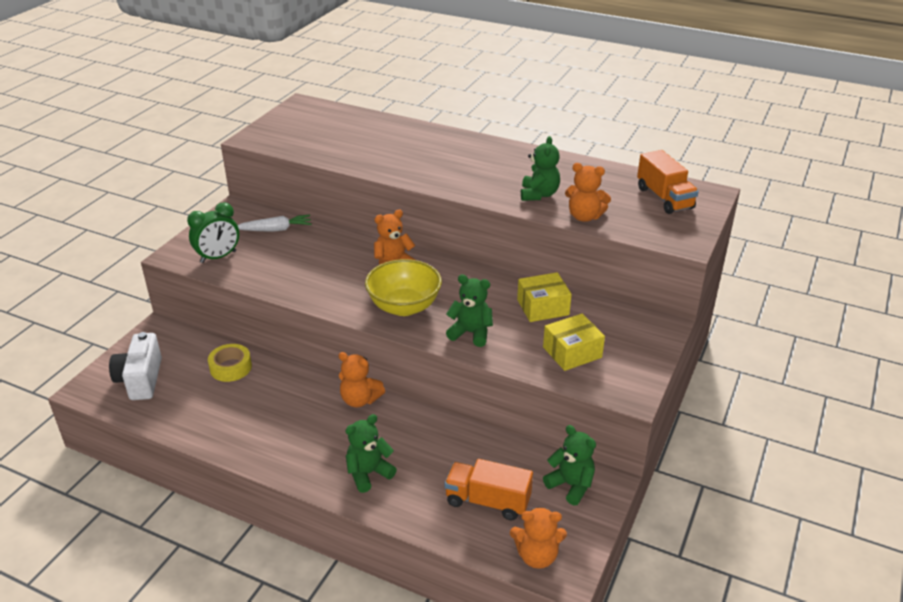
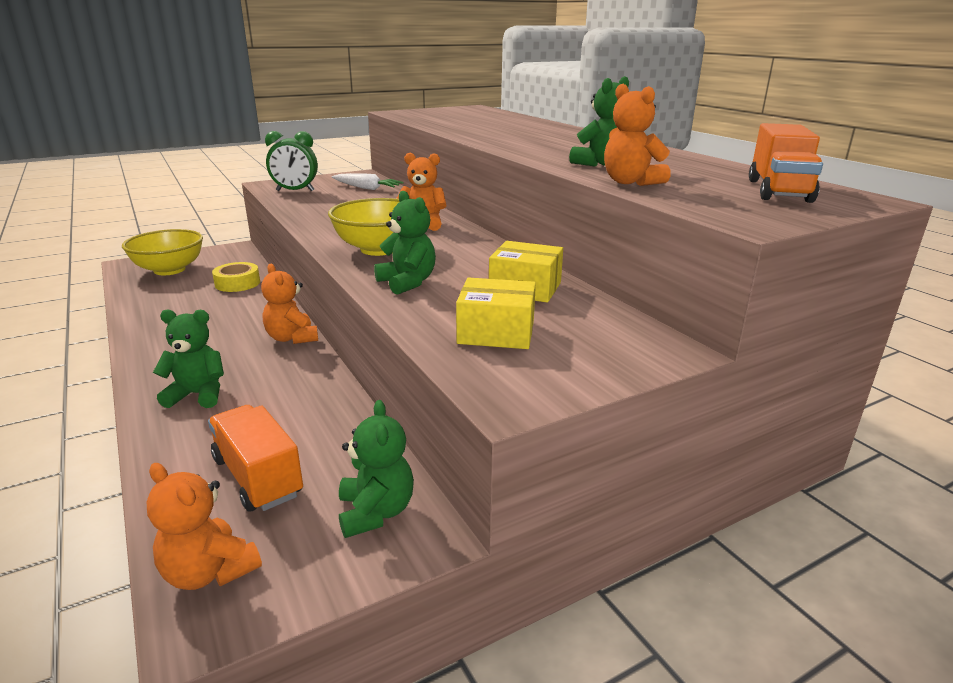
camera: 35 degrees right, 10 degrees down
(141, 379) = (169, 270): white camera -> yellow bowl

